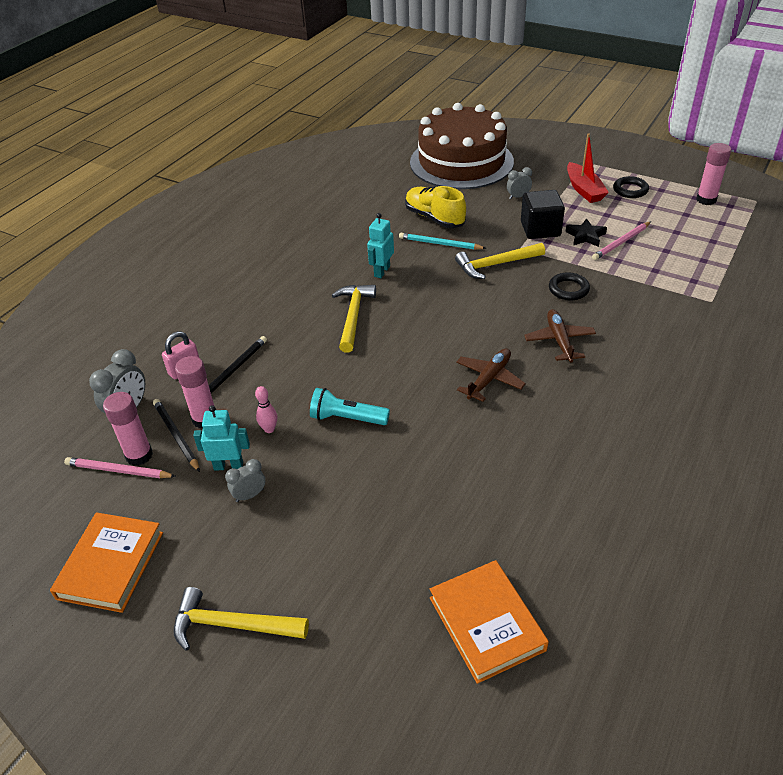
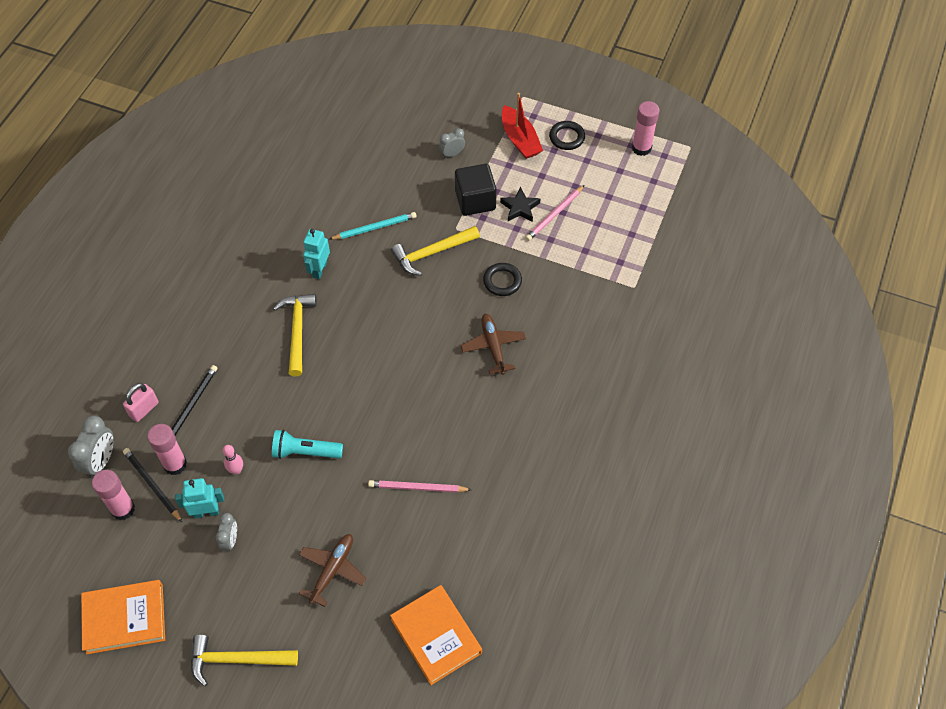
camera: 10 degrees left, 15 degrees up
(111, 565) = (125, 618): orange book -> orange book turned 75 degrees clockwise
(118, 471) = (107, 527): pink pencil -> pink pencil (417, 488)
(249, 495) = (230, 540): grey clock -> grey clock turned 135 degrees clockwise
(434, 218) = (367, 190): yellow shoe -> none
(440, 244) = (375, 227): turquoise pencil -> turquoise pencil turned 150 degrees clockwise
(461, 162) = (390, 102): brown cake -> none
(489, 379) = (430, 397): brown plane -> brown plane (332, 570)

